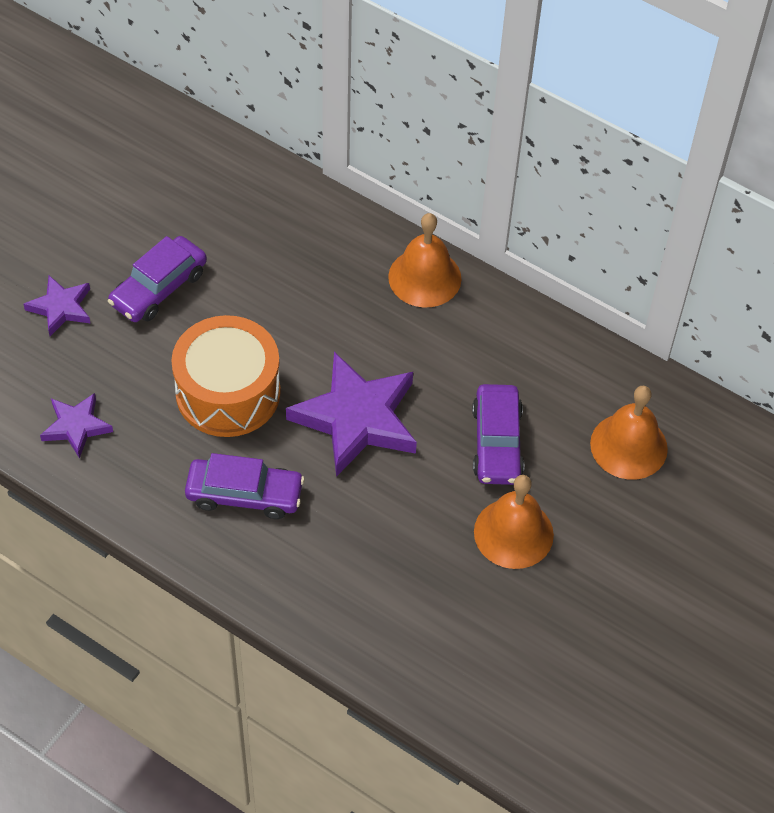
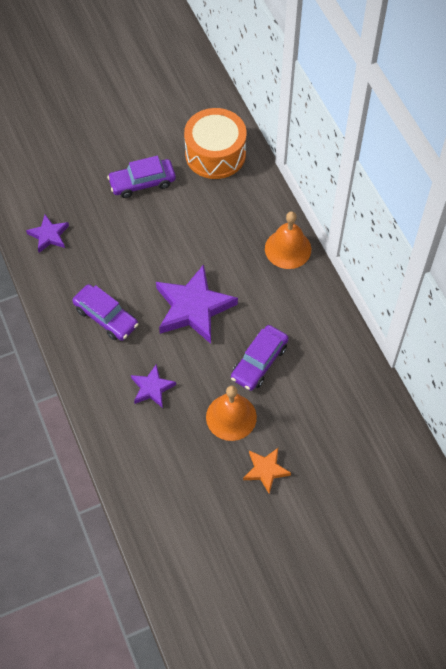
camera: 35 degrees right, 5 degrees up
(61, 308) = (86, 168): purple star -> purple star (152, 388)
(228, 392) = (137, 257): orange drum -> orange drum (215, 154)
(608, 575) = (266, 470): none -> orange star
(628, 446) = (332, 404): orange bell -> none

